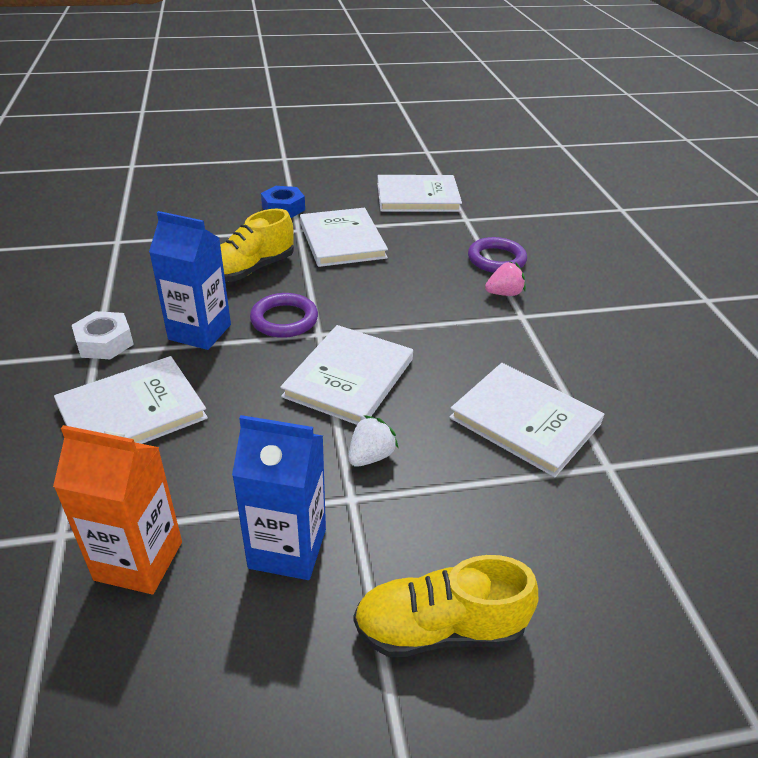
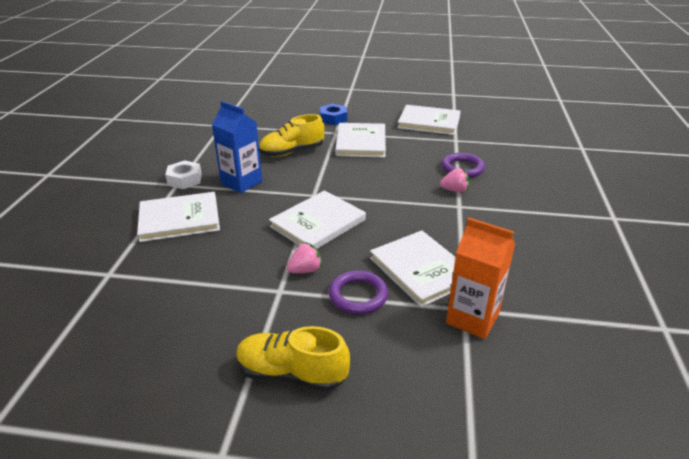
camera: 20 degrees right, 5 degrees down
(139, 560) = (141, 296): orange carton -> orange carton (472, 318)
(284, 319) = (296, 183): purple ring -> purple ring (358, 295)
(287, 548) = (226, 309): blue carton -> none
(371, 456) = (305, 270): white strawberry -> pink strawberry

